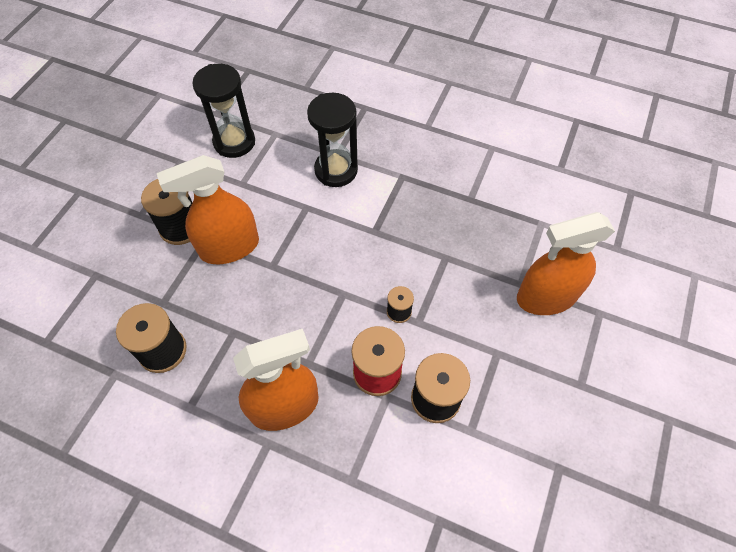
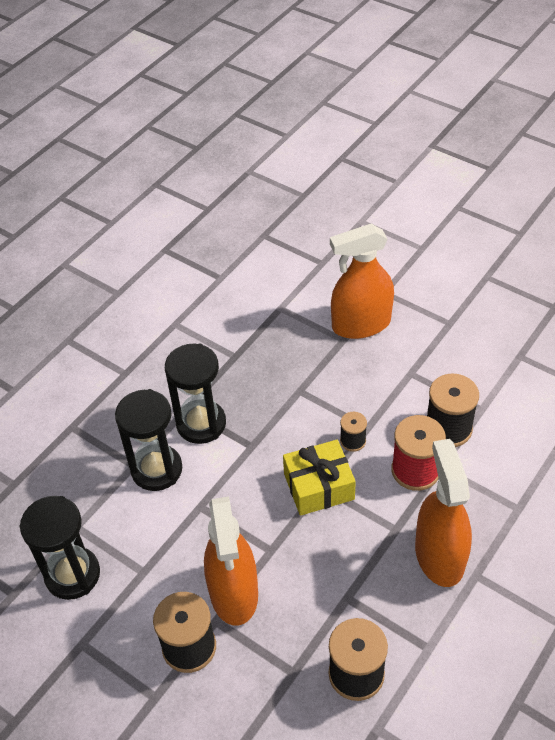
camera: 75 degrees left, 10 degrees down
(342, 291) = (319, 486): none -> yellow gift
(389, 190) = (201, 424): none -> black hourglass
(546, 297) = (361, 324): orange spray bottle -> orange spray bottle turned 75 degrees clockwise

